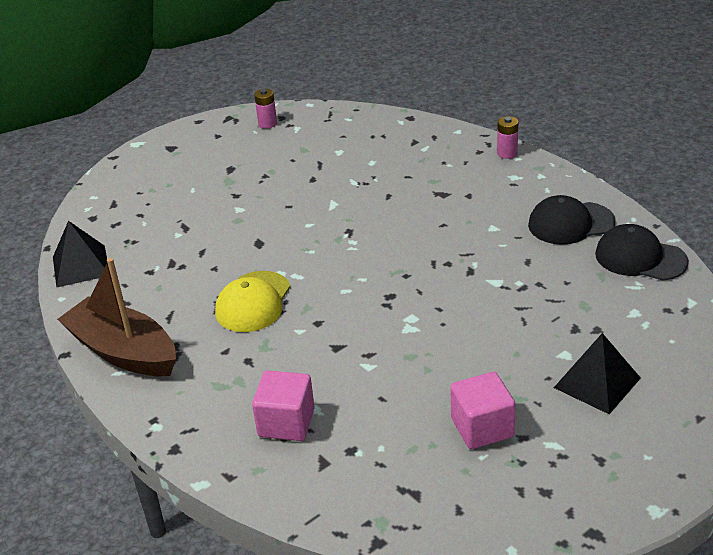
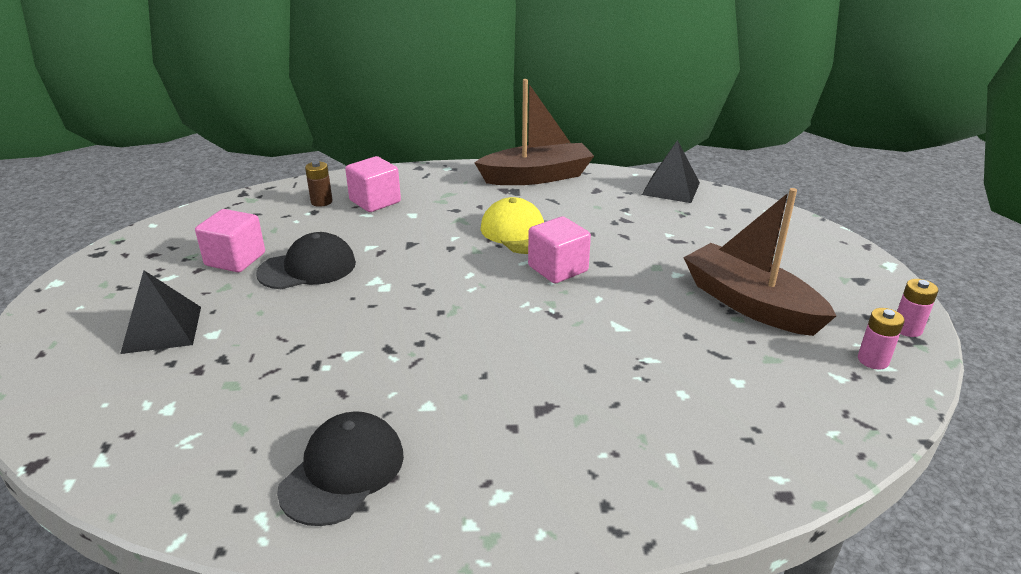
camera: 125 degrees right, 5 degrees down
(248, 172) = (750, 304): none -> brown boat
(290, 257) = (558, 269): none -> pink cube
(327, 460) = (321, 202): none -> brown battery
(507, 153) = (566, 531): pink battery -> pink battery (907, 329)
(640, 258) = (207, 480): black cap -> black cap (307, 268)

